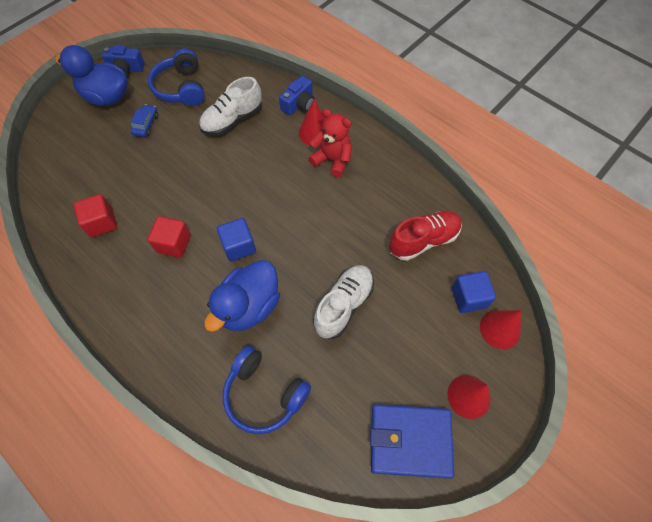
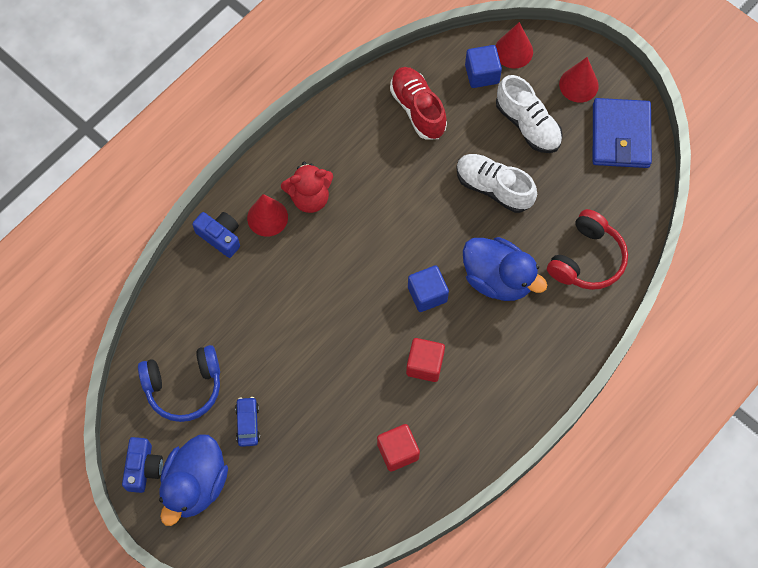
camera: 90 degrees left, 5 degrees up
(146, 125) = (248, 423): blue car -> blue car turned 75 degrees clockwise
(232, 120) = (243, 315): white shoe -> white shoe (527, 124)
(264, 394) = (587, 259): blue headphones -> red headphones
(332, 160) = (309, 197): red teddy bear -> red teddy bear turned 135 degrees counterclockwise

